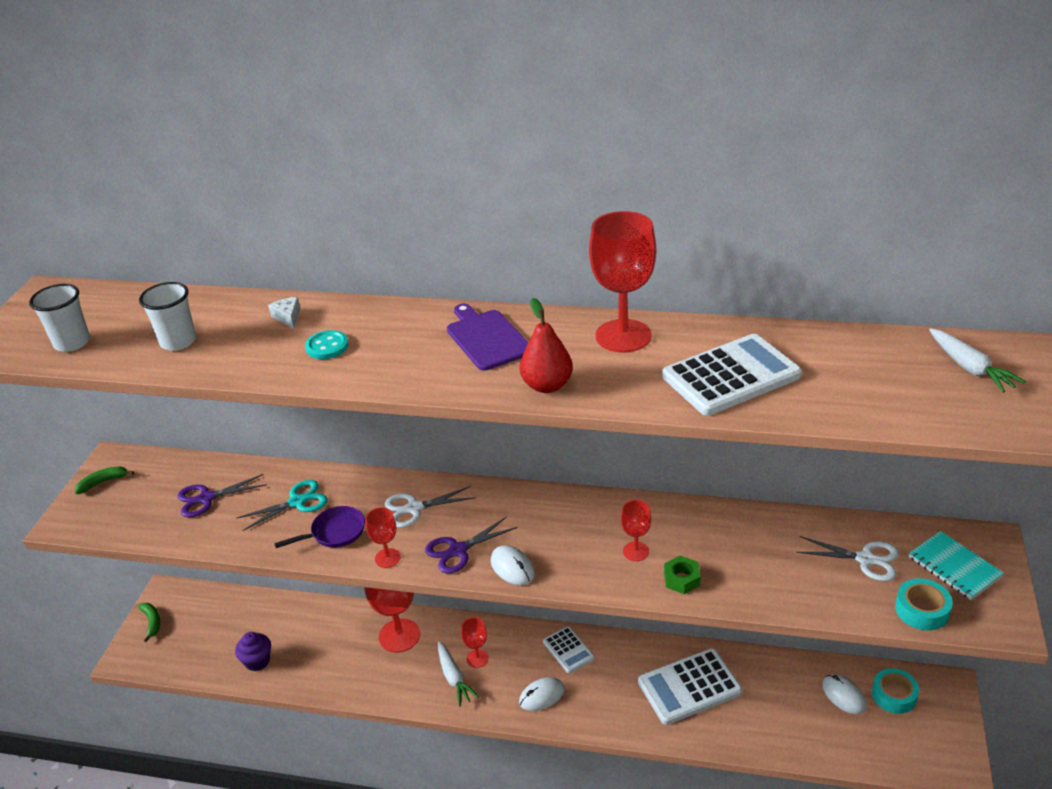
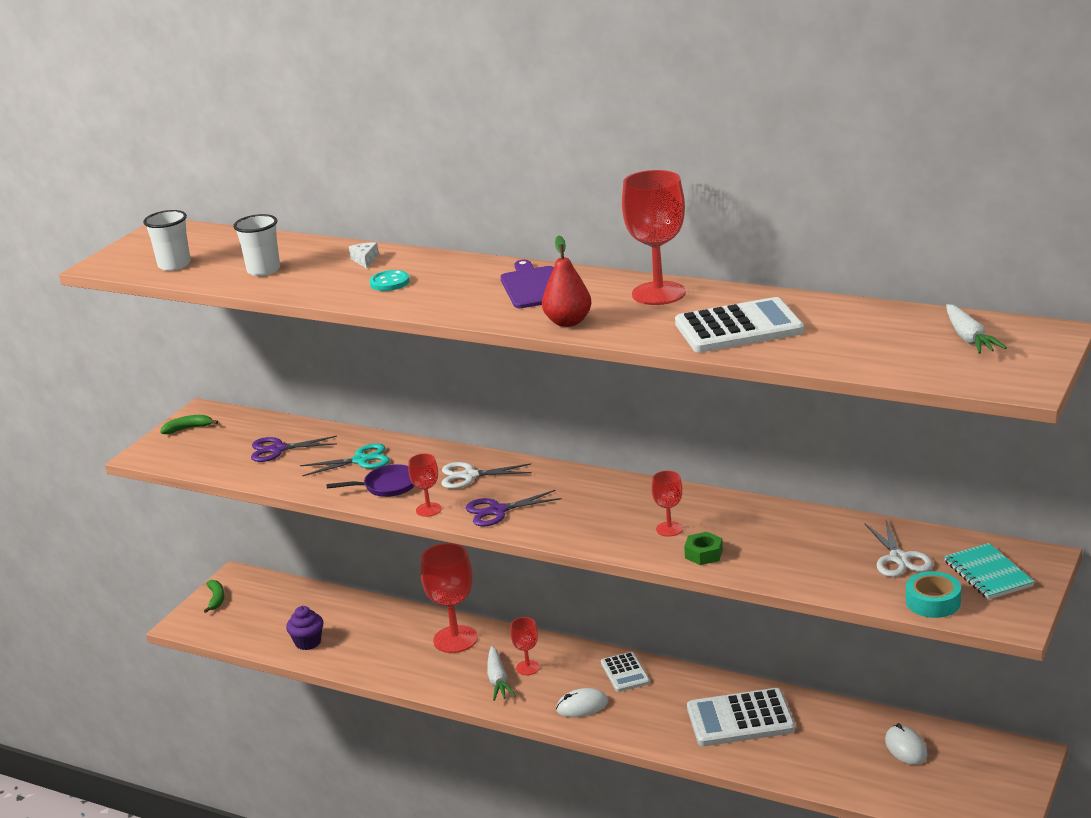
camera: 15 degrees right, 10 degrees down
(512, 567) = (543, 528): white mouse -> none
(866, 559) = (899, 559): white scissors -> white scissors turned 45 degrees clockwise
(894, 695) = (962, 755): turquoise tape -> none

